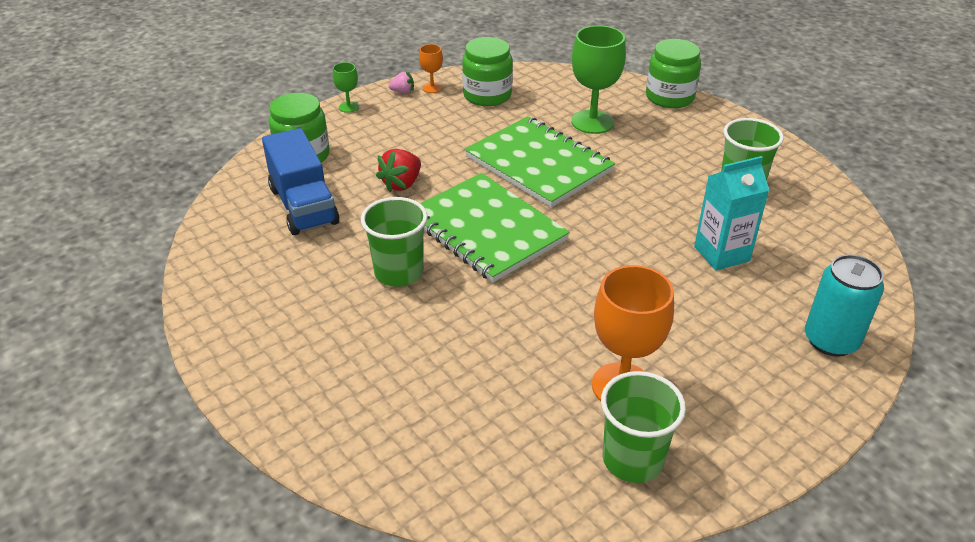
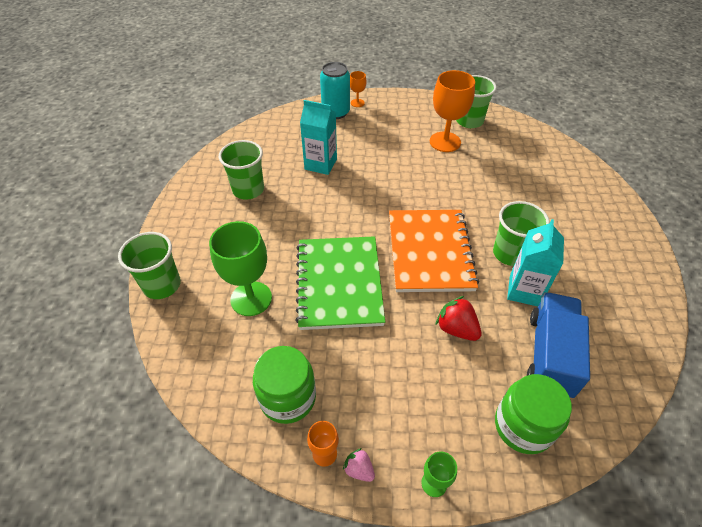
camera: 140 degrees left, 10 degrees up
(359, 244) = (524, 290): none -> turquoise carton
(402, 184) = (456, 329): red strawberry -> red strawberry turned 120 degrees counterclockwise
(486, 229) = (430, 251): green notebook -> orange notebook
(669, 97) = (162, 285): green jar -> green cup
(834, 380) = (357, 103): none -> orange goblet

